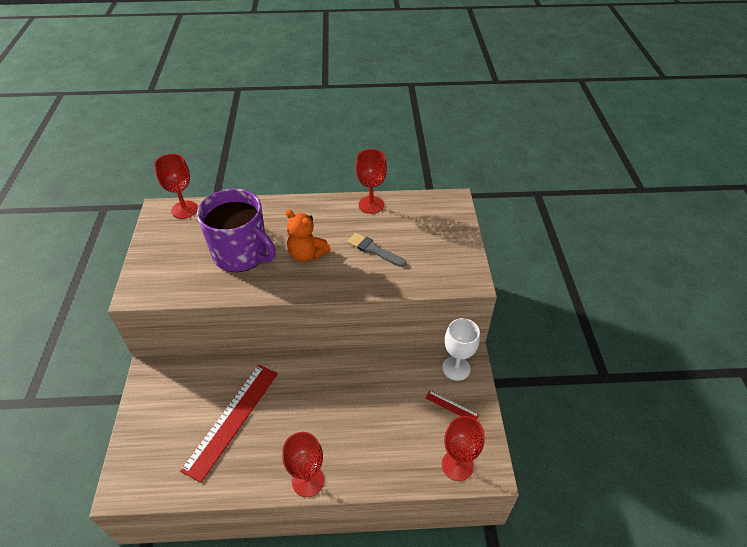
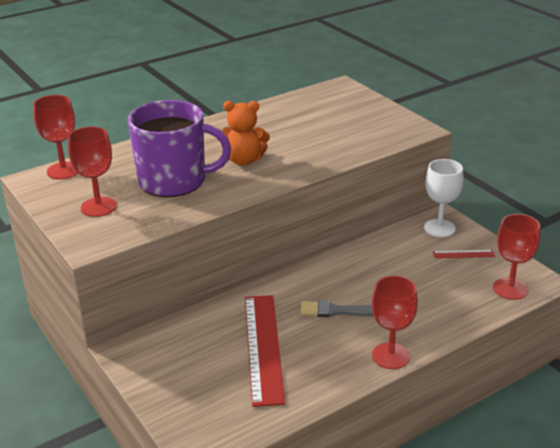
camera: 30 degrees left, 15 degrees down
(371, 205) = (266, 110): red goblet -> red goblet (98, 207)
(374, 250) = (307, 138): grey brush -> grey brush (337, 311)

